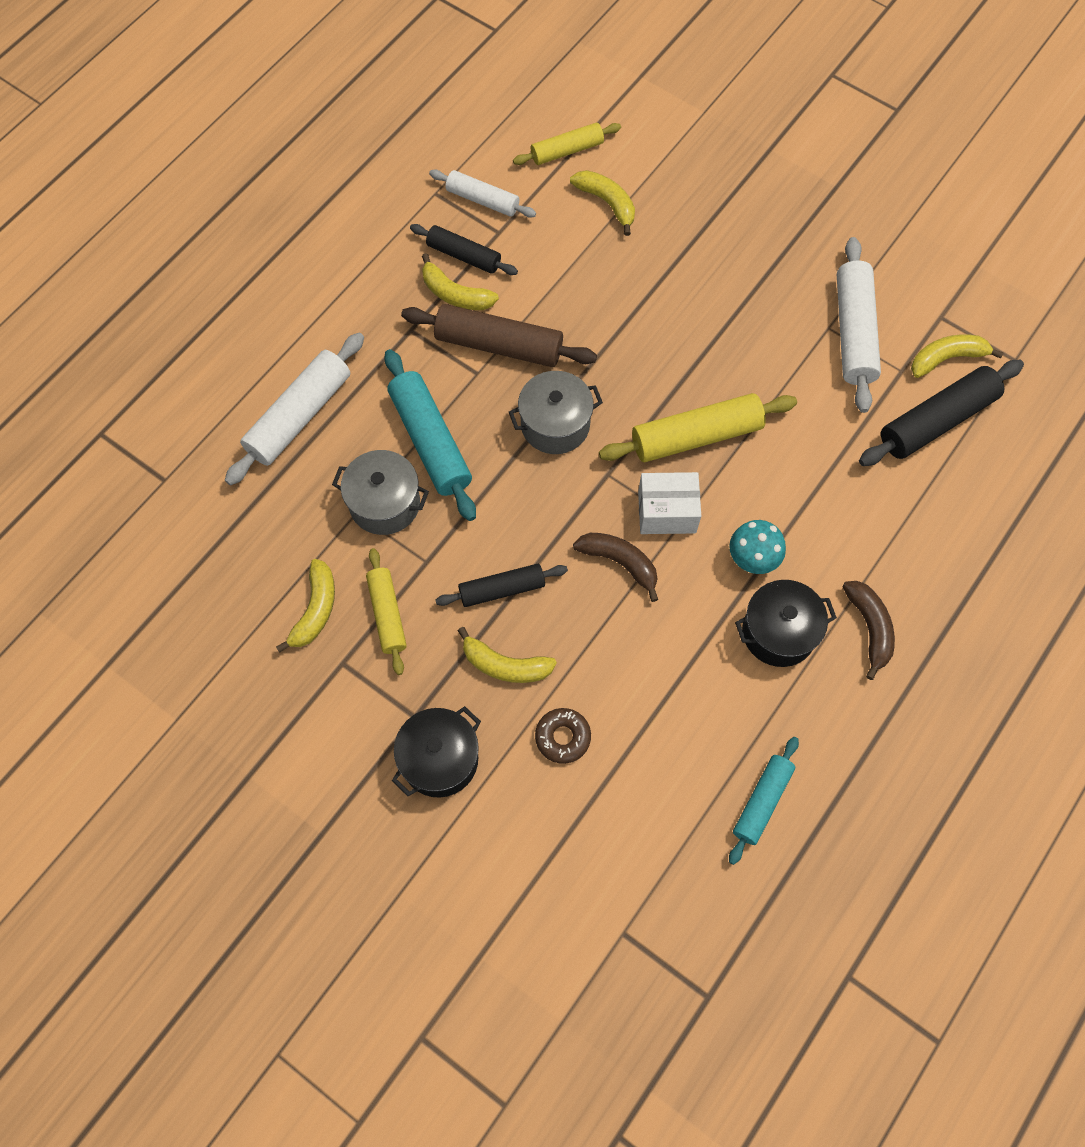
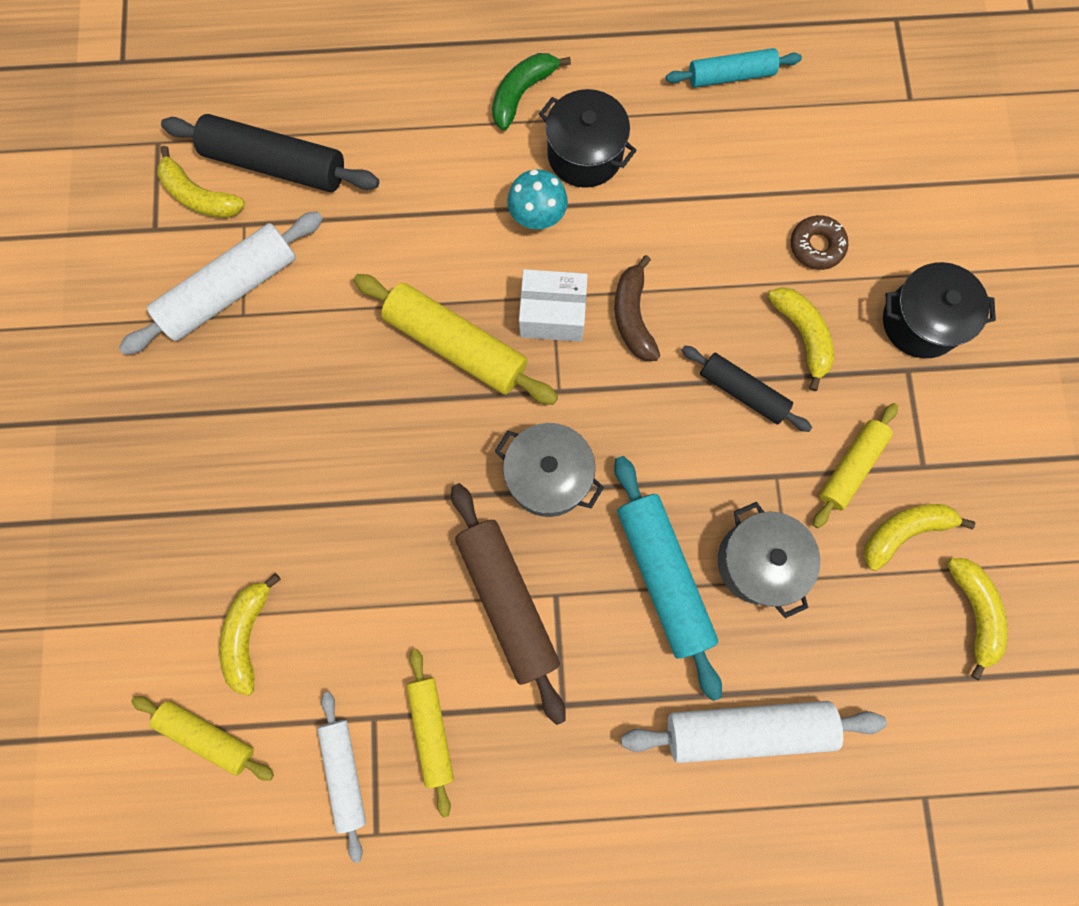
camera: 130 degrees left, 10 degrees up
(430, 441) = (663, 575): turquoise rolling pin -> turquoise rolling pin turned 45 degrees counterclockwise
(455, 294) = (485, 696): yellow banana -> yellow banana (973, 611)
(464, 256) = (431, 729): black rolling pin -> yellow rolling pin
(667, 512) = (552, 314): white box -> white box turned 45 degrees counterclockwise
(869, 628) = (522, 94): brown banana -> green banana

